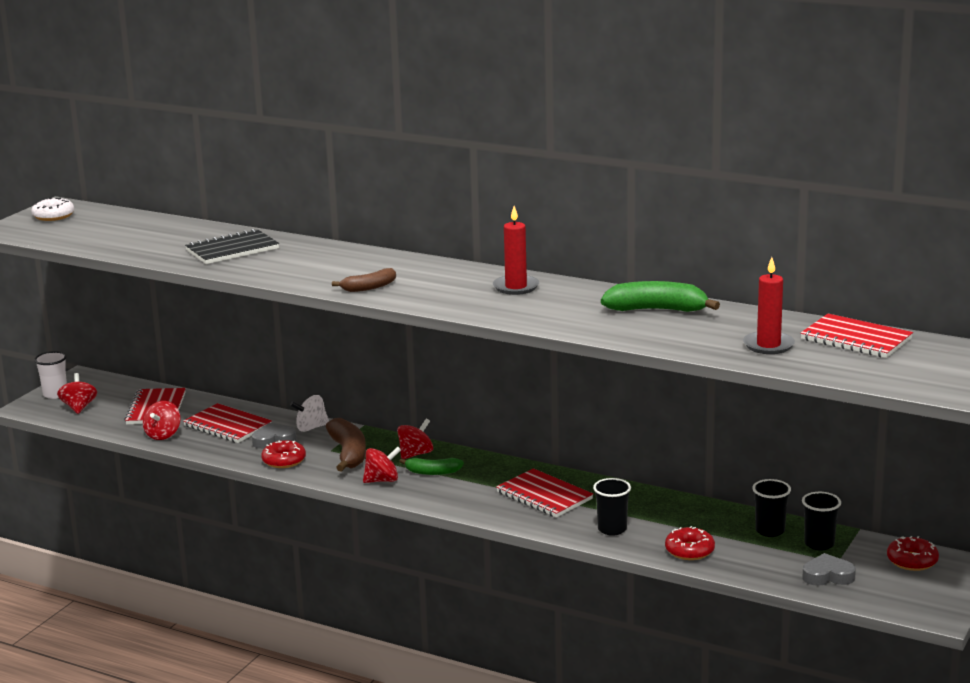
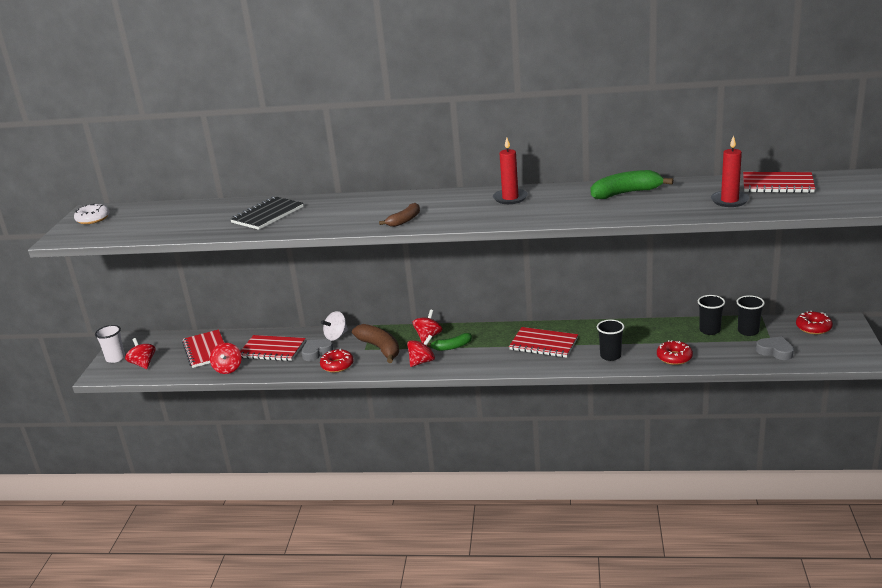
camera: 20 degrees left, 5 degrees up
(828, 576) = (775, 351): grey heart -> grey heart turned 60 degrees clockwise

